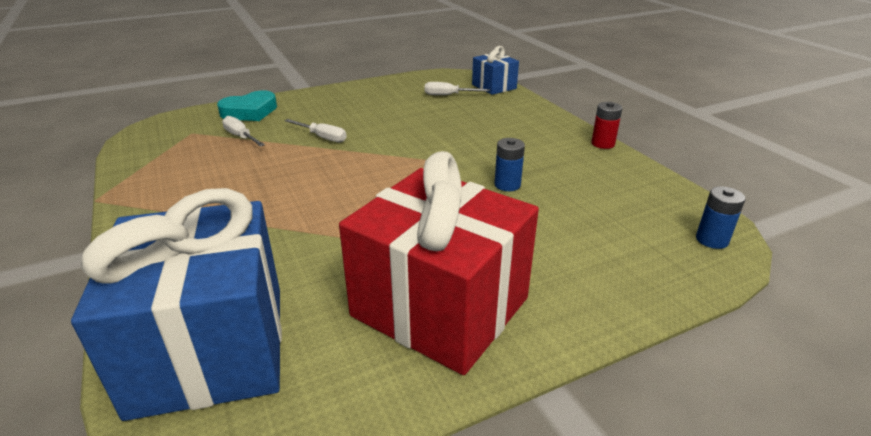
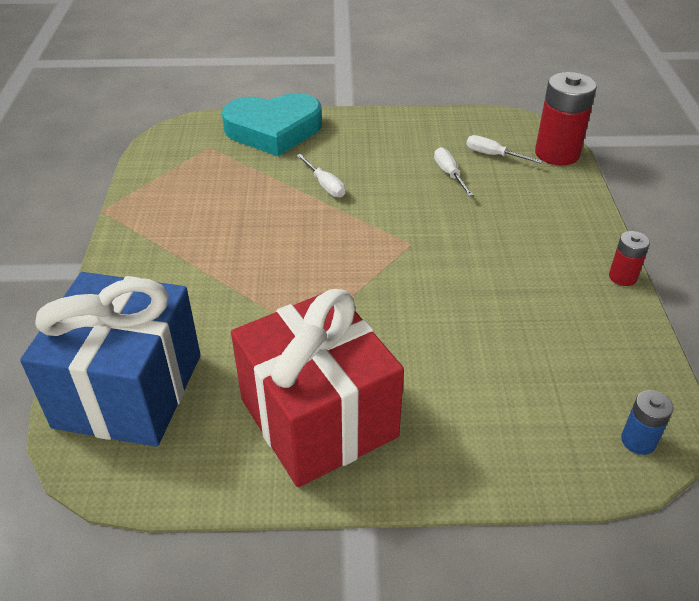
camera: 25 degrees right, 10 degrees up
(241, 137) = (249, 164): white screwdriver -> white screwdriver (449, 174)
(250, 112) = (273, 130): turquoise heart -> turquoise heart, size x1.62
(494, 86) = (557, 153): blue gift -> red battery
(507, 185) = (471, 302): blue battery -> none

